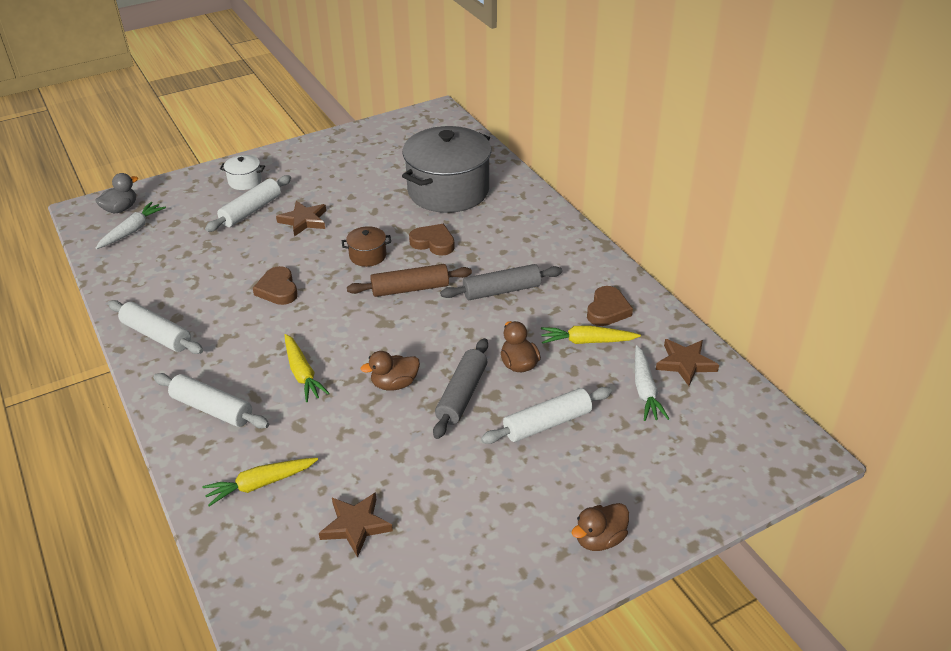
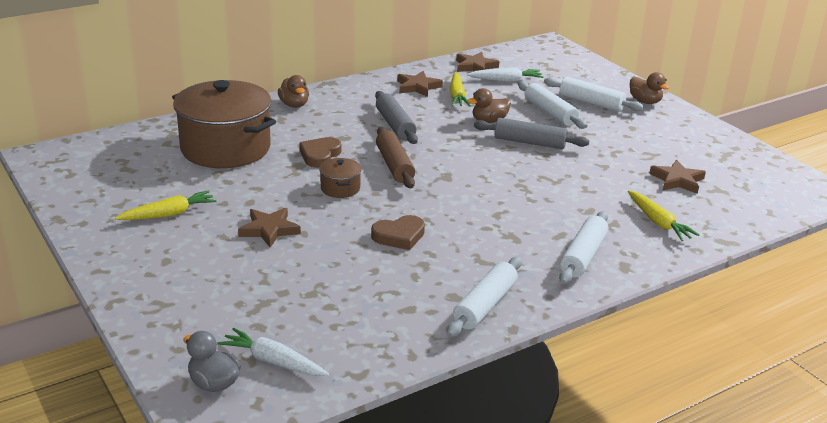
camera: 95 degrees left, 10 degrees down
(245, 181) = (166, 280): white pot -> none
(251, 210) = (240, 268): white rolling pin -> white rolling pin (591, 102)
(302, 373) = (523, 213): yellow carrot -> yellow carrot (169, 214)
(394, 384) = (525, 170): brown duck -> brown duck (294, 105)
(448, 191) = (225, 148): grey pot -> brown pot
(607, 310) = (418, 87): brown heart -> brown star

